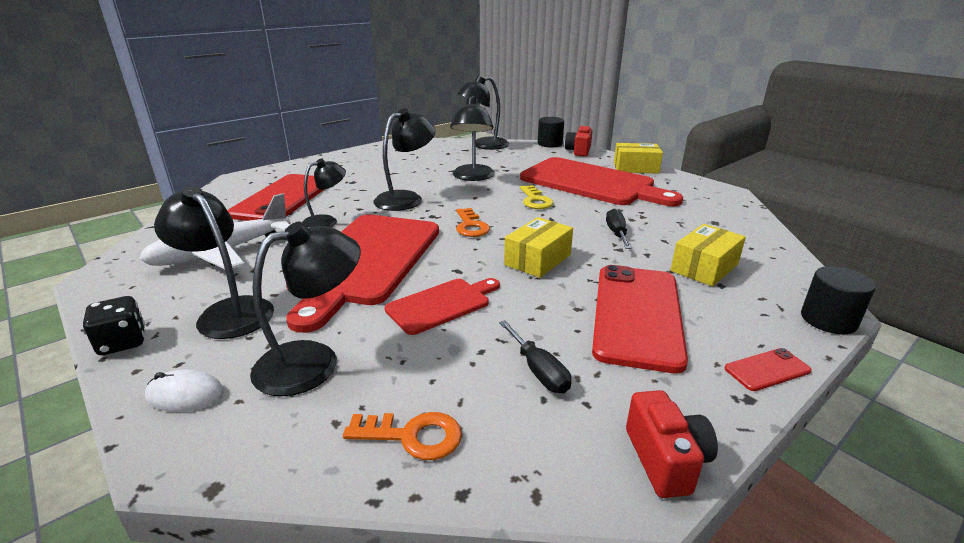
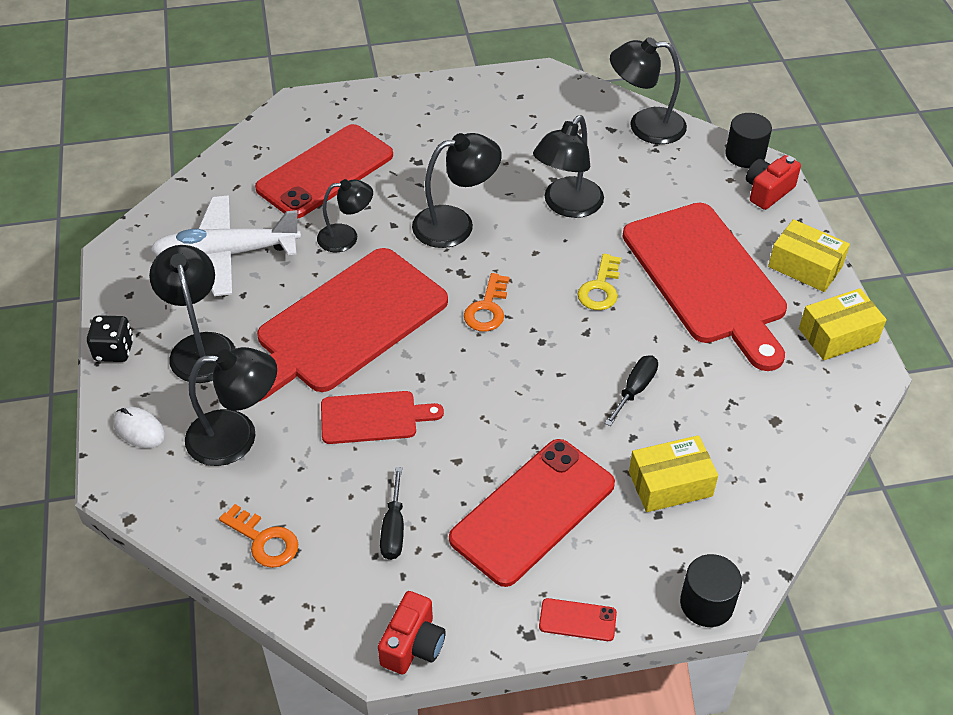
camera: 30 degrees right, 20 degrees up
(538, 260) = (510, 395): yellow box -> yellow box (838, 335)

